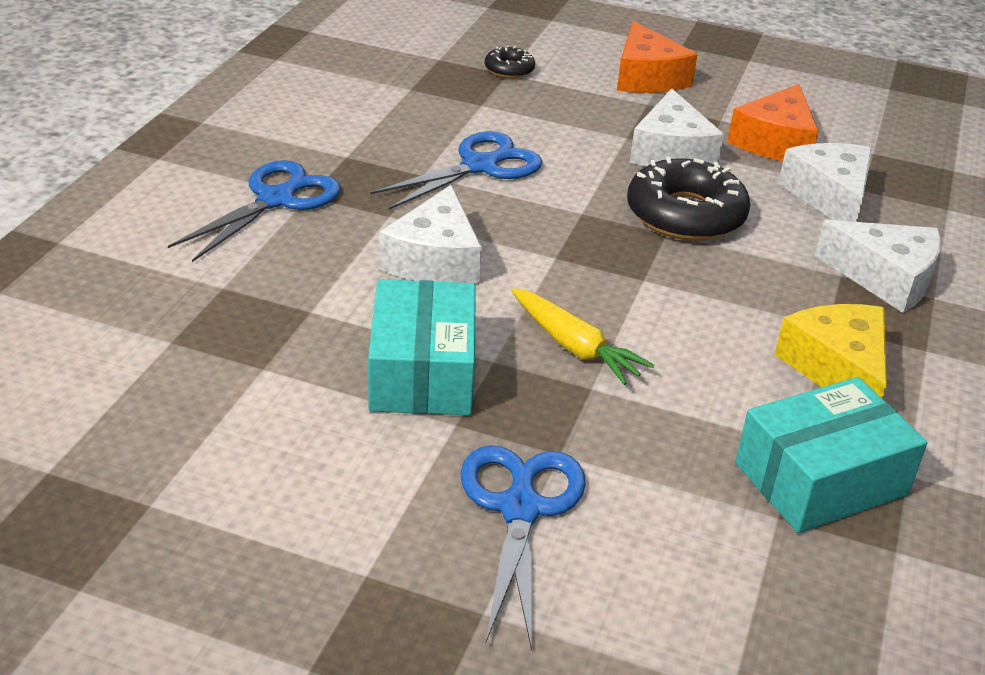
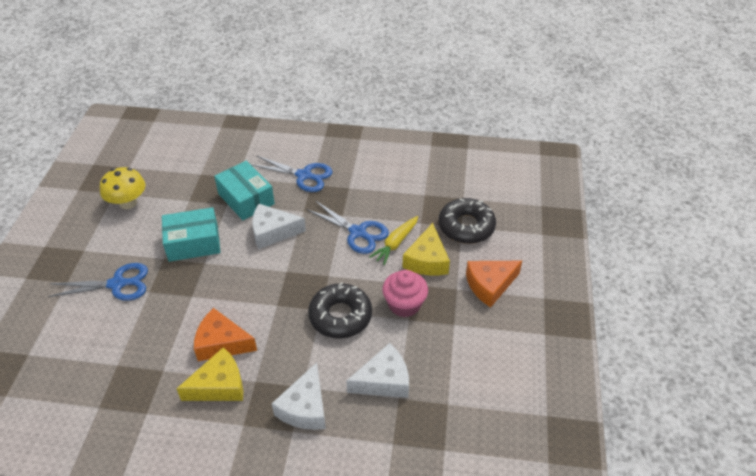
camera: 80 degrees right, 10 degrees up
(210, 478) = (128, 203): none -> yellow mushroom
(509, 69) = (466, 226): black donut -> black donut, size x2.02
(574, 347) = (218, 287): yellow carrot -> yellow carrot (395, 243)
(575, 115) = (427, 260): none -> yellow cheese
(671, 152) = (404, 304): white cheese -> pink cupcake
(775, 142) = (438, 352): orange cheese -> orange cheese (221, 343)
(821, 479) = (141, 379): turquoise box -> turquoise box (246, 199)

